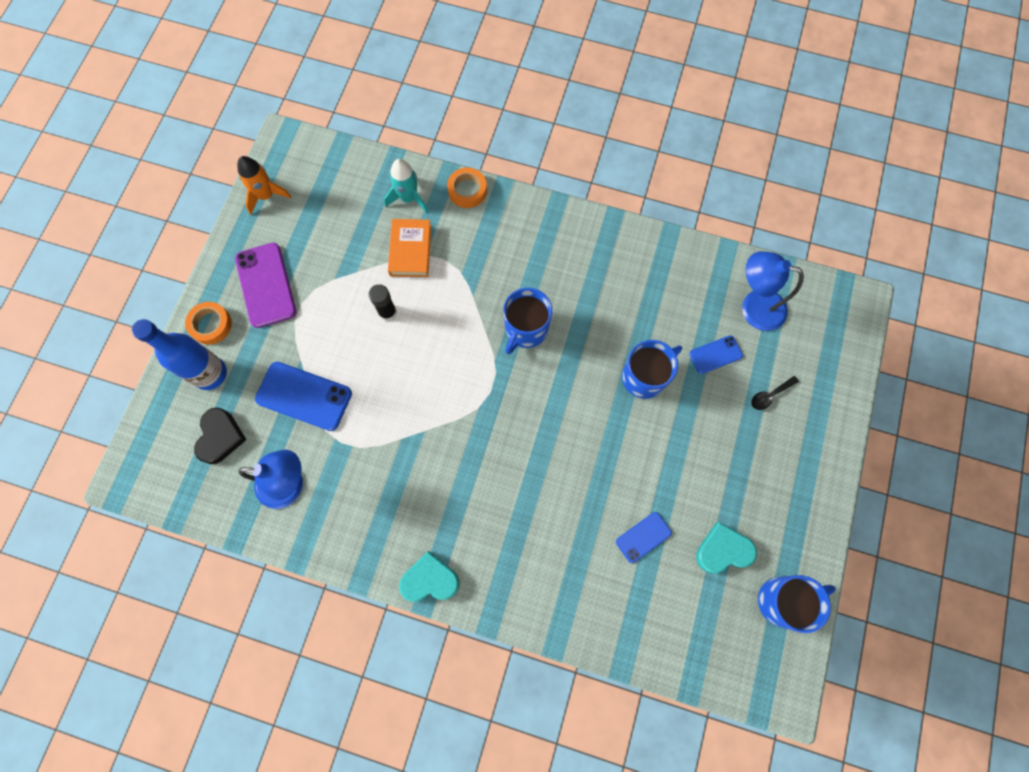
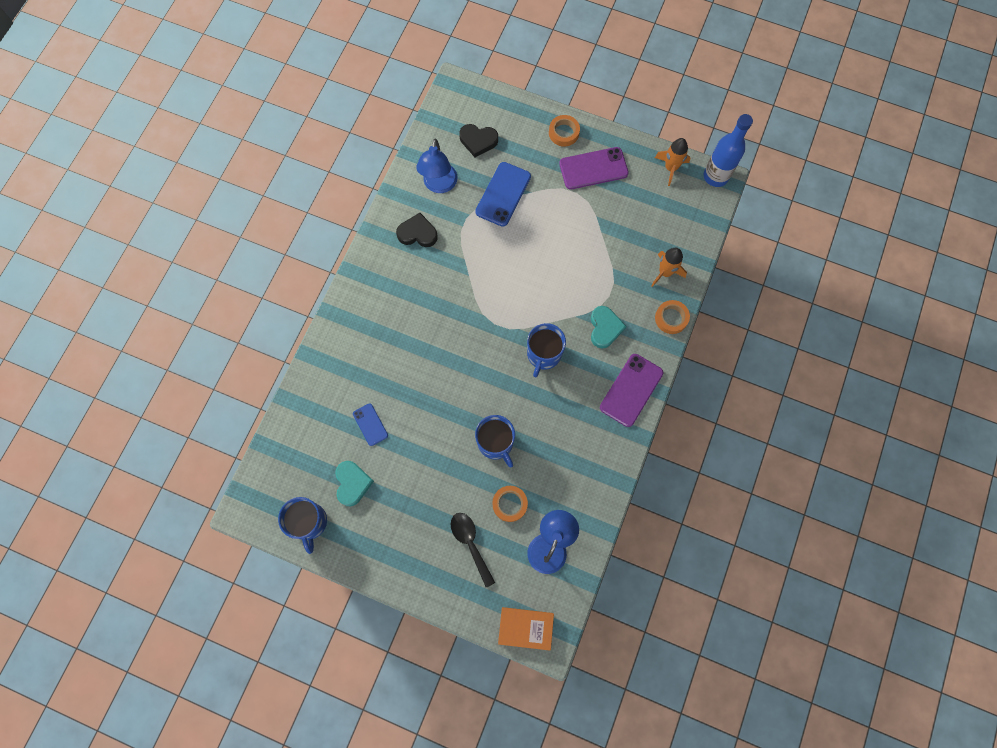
camera: 95 degrees right, 0 degrees up
(210, 374) = (525, 133): blue bottle -> blue bottle (715, 176)
(365, 506) = (417, 233): none -> black heart
(387, 312) = (565, 253): black glue stick -> none
(408, 198) = (665, 272): turquoise rocket -> orange rocket
(410, 250) = (617, 272): orange book -> orange book (525, 628)
(430, 580) = (361, 273): turquoise heart -> turquoise heart (604, 328)
(526, 329) = (543, 354): blue mug -> blue mug turned 105 degrees counterclockwise
(560, 230) = (631, 390): none -> purple phone
(715, 355) = (509, 504): blue phone -> orange tape
(769, 395) = (470, 543): black spoon -> black spoon, size x1.64

